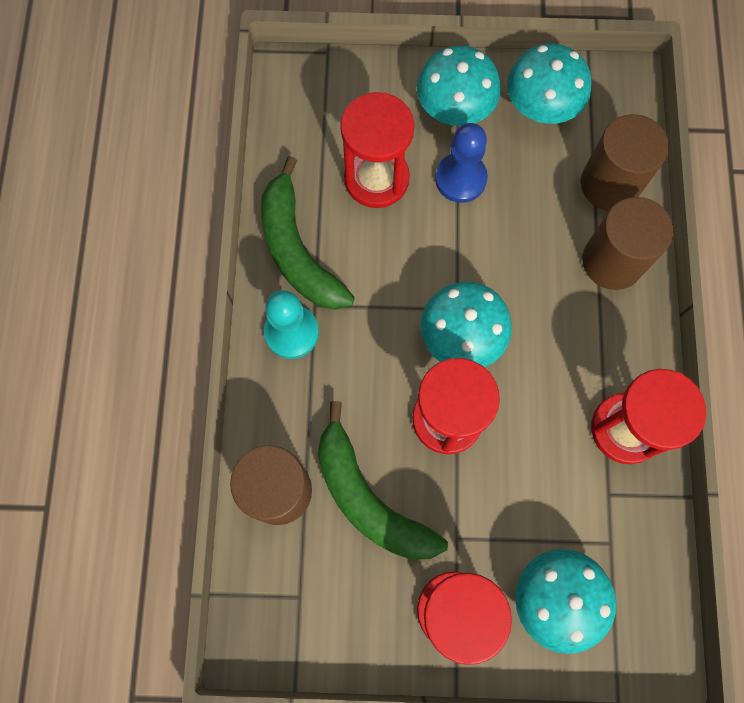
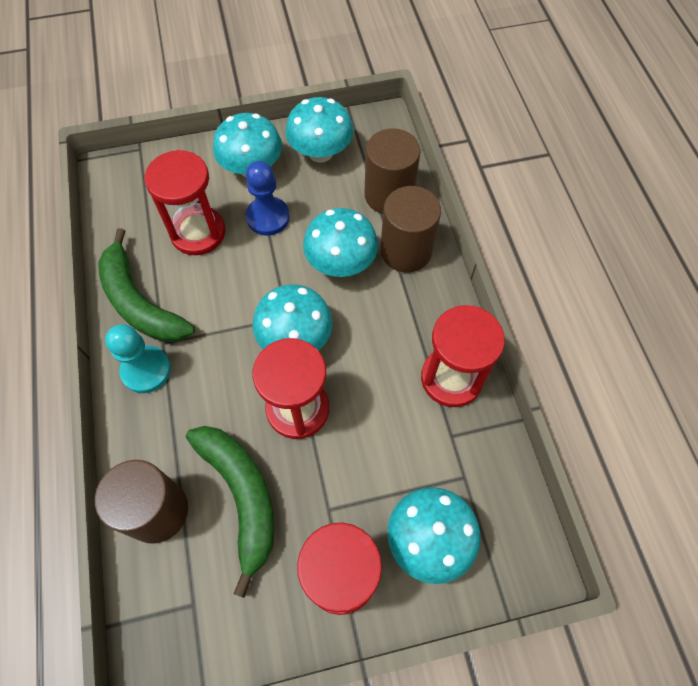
camera: 15 degrees left, 10 degrees down
(368, 499) = (241, 496): green banana -> green banana turned 150 degrees counterclockwise
(533, 258) = (341, 263): none -> turquoise mushroom

